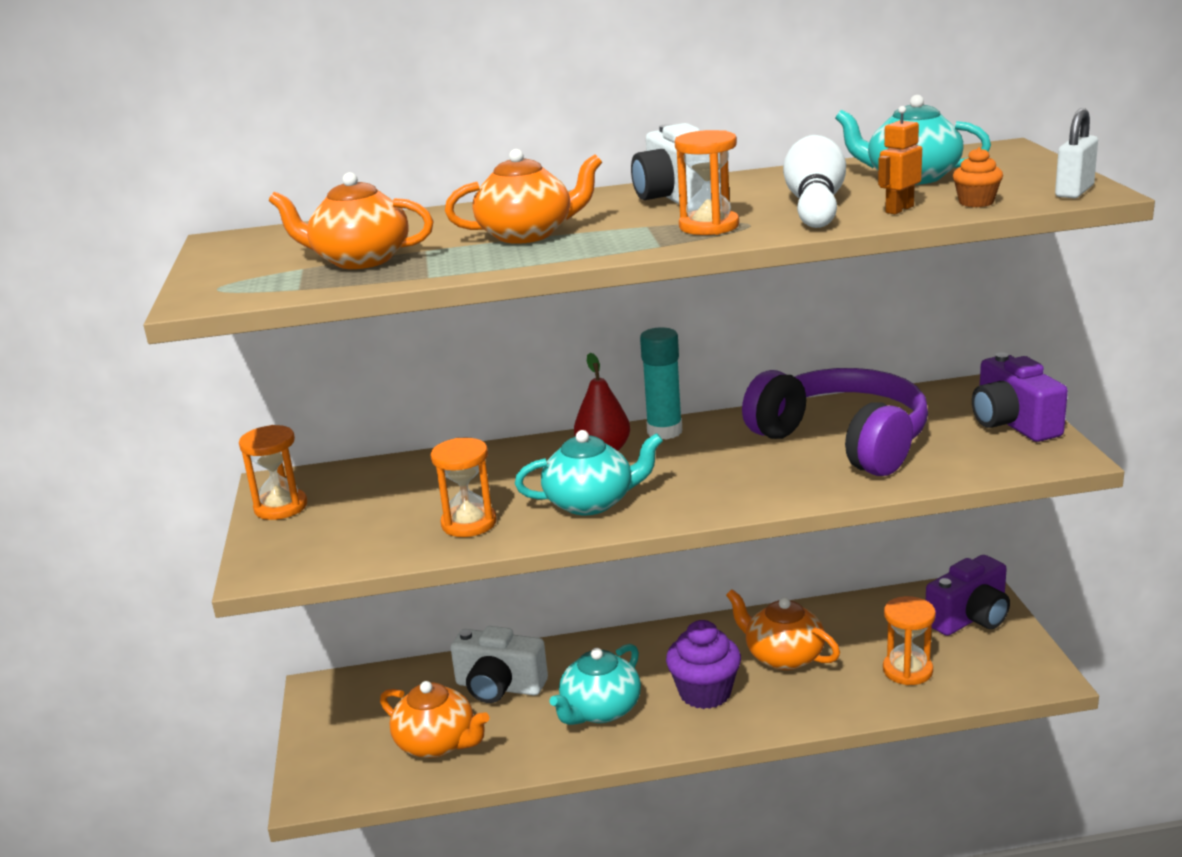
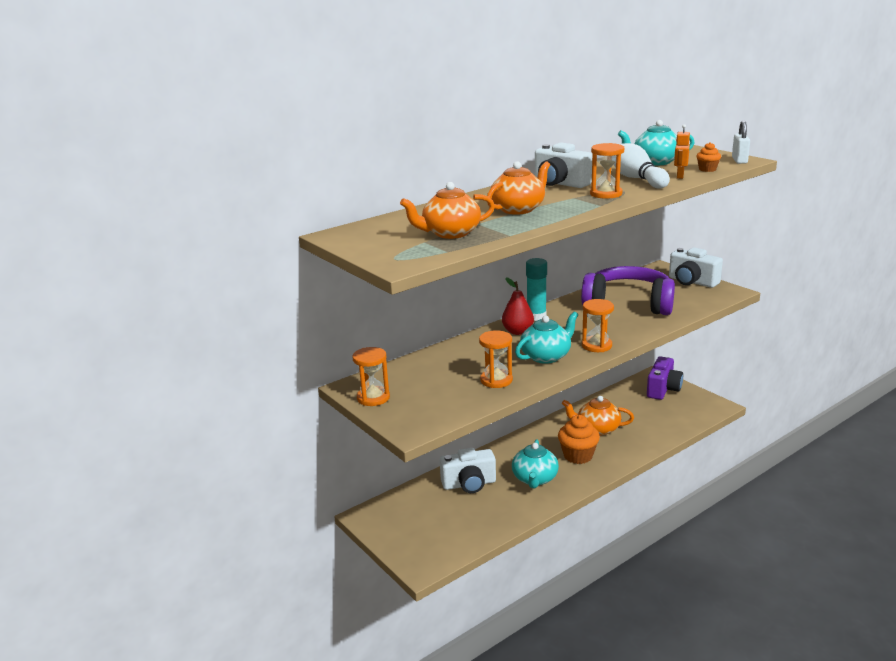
camera: 30 degrees left, 0 degrees up
(437, 743) = (466, 521): orange teapot -> none
(705, 693) = (578, 456): purple cupcake -> orange cupcake
(907, 670) = (659, 419): orange hourglass -> orange hourglass (596, 345)
(1013, 423) = (692, 282): purple camera -> white camera

